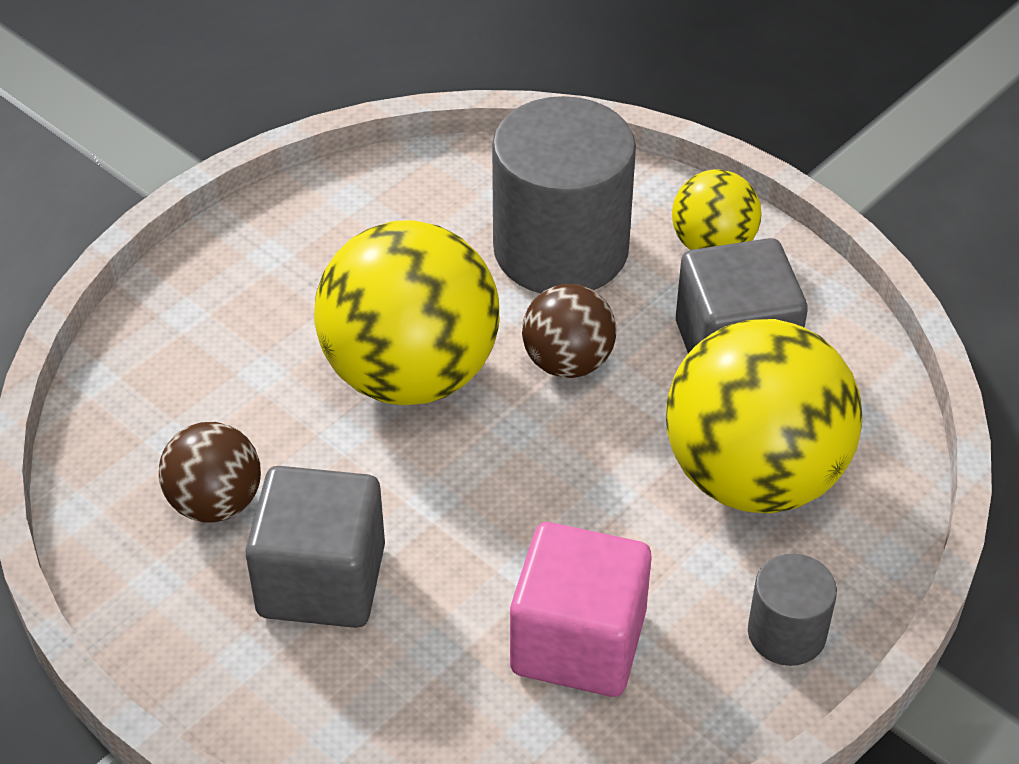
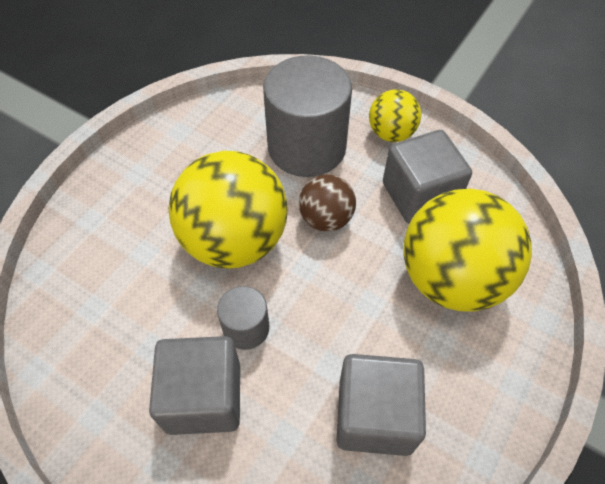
camera: 10 degrees left, 10 degrees up
(215, 503) = (127, 350): brown ball -> none
(578, 642) = (375, 415): pink cube -> grey cube
(786, 633) = (499, 386): grey cylinder -> grey cylinder (246, 328)

